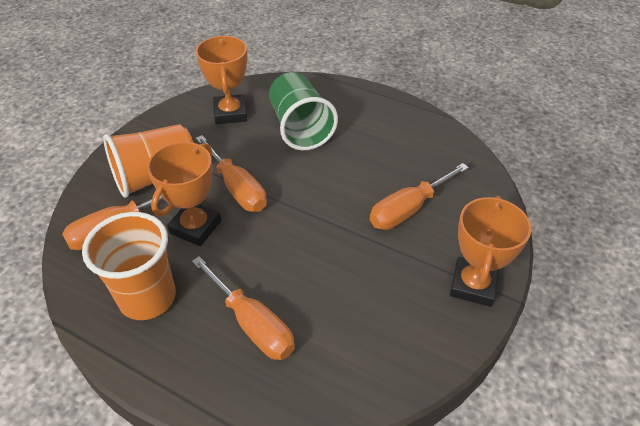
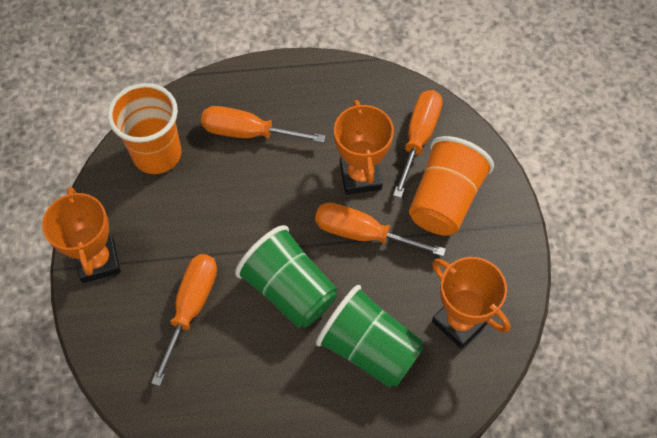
camera: 145 degrees right, 15 degrees up
(147, 297) = (338, 106): orange cup -> orange cup (157, 154)
(324, 183) = (289, 290): none -> green cup

